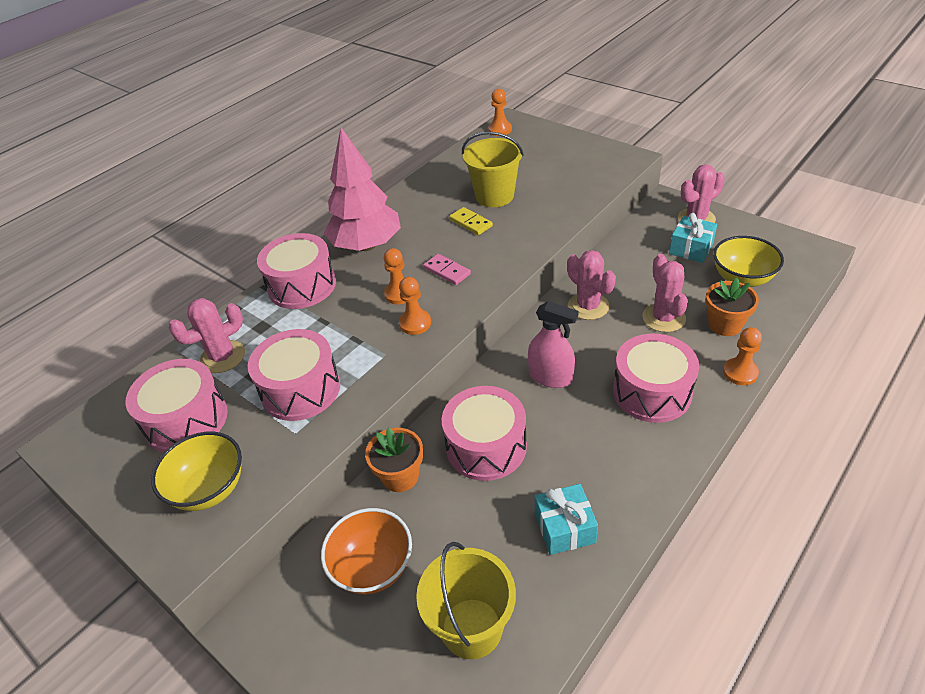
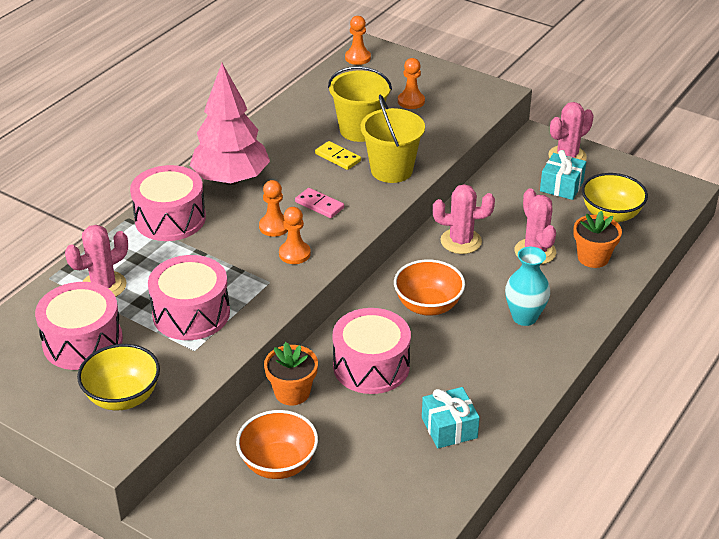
camera: 10 degrees left, 5 degrees down
(471, 628) = (373, 503): yellow bucket -> yellow bucket (391, 170)
(551, 377) = (428, 306): pink spray bottle -> orange bowl
(588, 306) = (461, 241): pink cactus -> pink cactus turned 45 degrees counterclockwise
(652, 392) = (524, 317): pink drum -> turquoise vase
(740, 372) = (606, 299): orange pawn -> orange pawn (411, 101)

